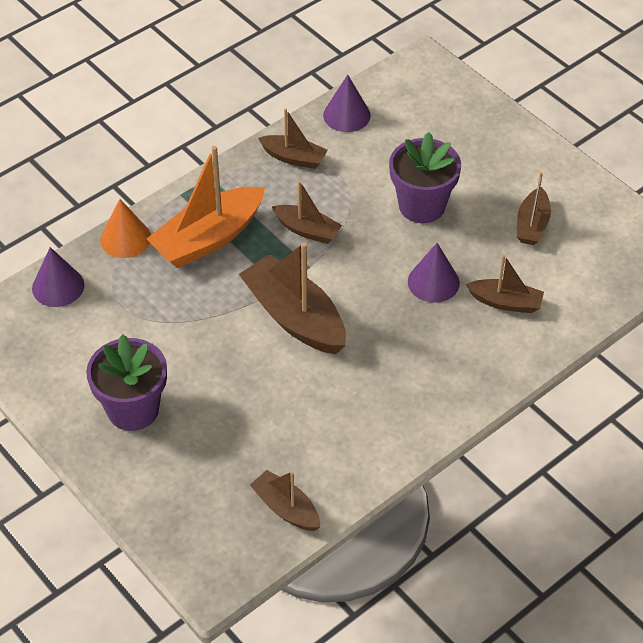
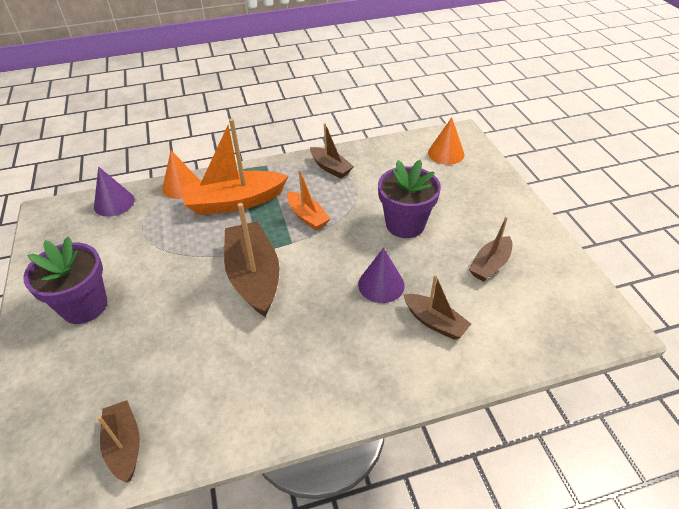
camera: 25 degrees right, 5 degrees down
(307, 230) = (307, 216): brown boat -> orange boat
(346, 115) = (385, 151): purple cone -> none
(420, 97) = (446, 153): none -> orange cone

